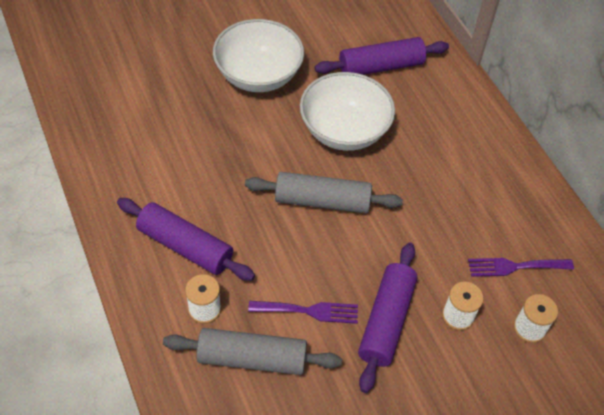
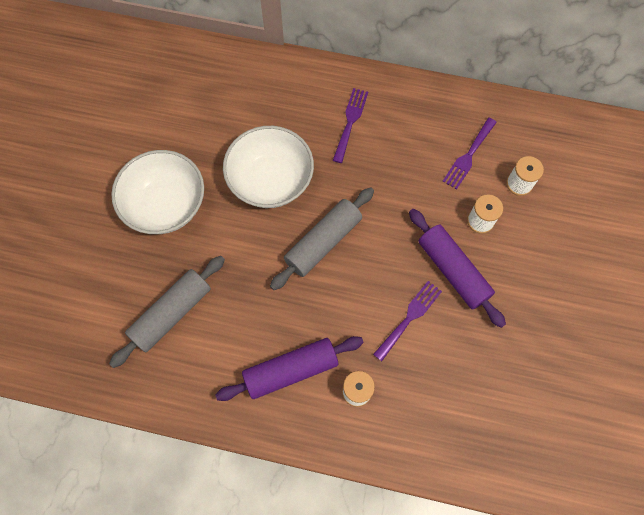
camera: 50 degrees left, 15 degrees up
(252, 358) = (420, 384): grey rolling pin -> grey rolling pin (171, 313)
(381, 66) = (230, 110): purple rolling pin -> none
(455, 154) = (350, 122): none -> purple fork

